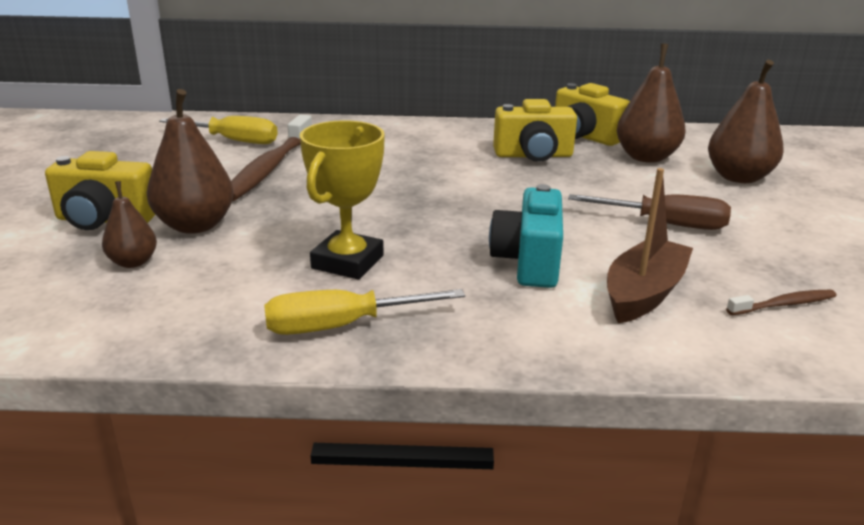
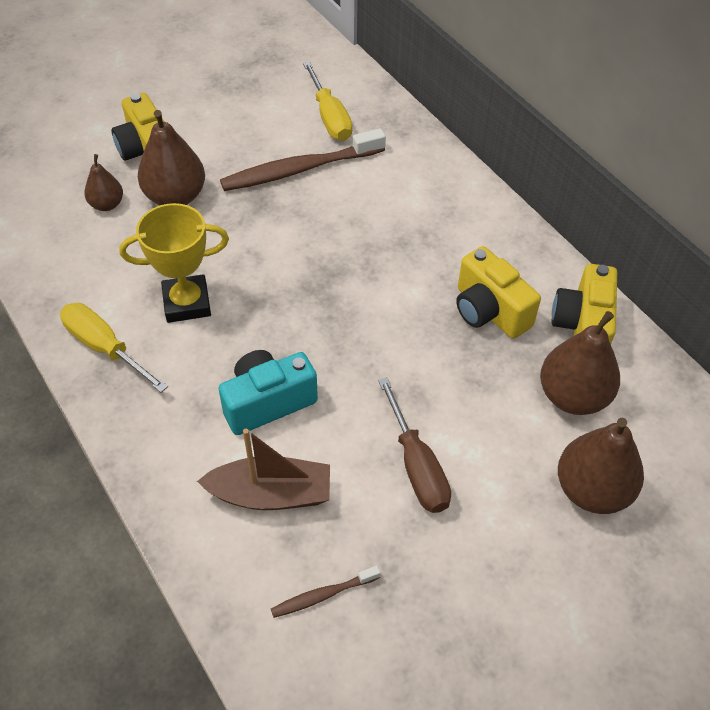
camera: 55 degrees right, 25 degrees up
(783, 304) = (323, 595): brown toothbrush -> brown toothbrush turned 120 degrees clockwise

